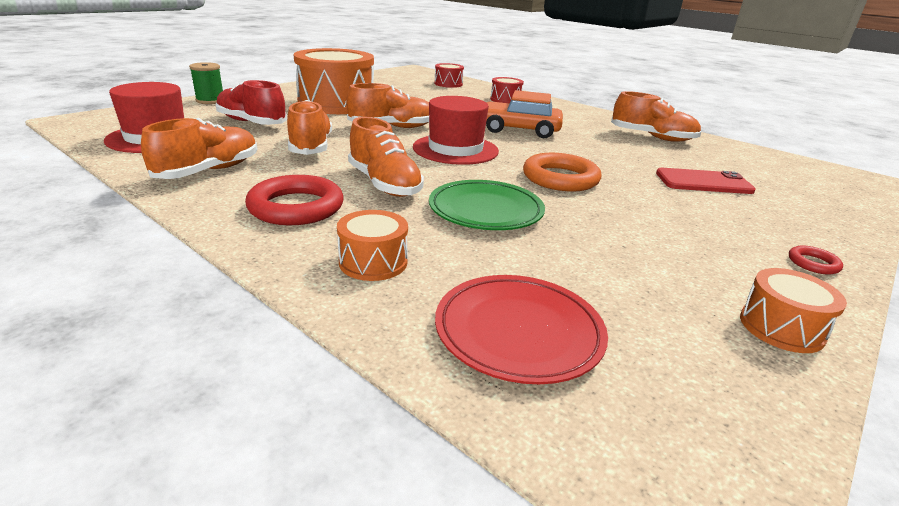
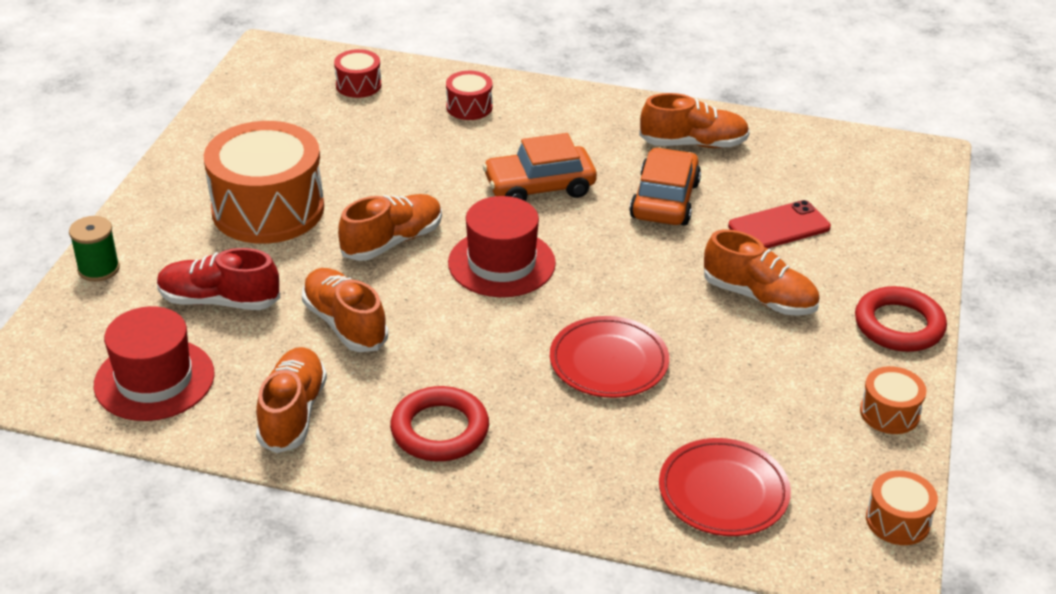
camera: 25 degrees left, 10 degrees up
(373, 262) = (570, 469): orange drum -> orange drum (897, 520)
(384, 184) = (485, 360): orange shoe -> orange shoe (759, 297)
(485, 210) = (608, 362): green plate -> red plate
(560, 178) = (643, 277): orange ring -> none
(610, 152) = (665, 200): none -> orange car
(813, 263) = (899, 325): red ring -> red ring, size x2.15

